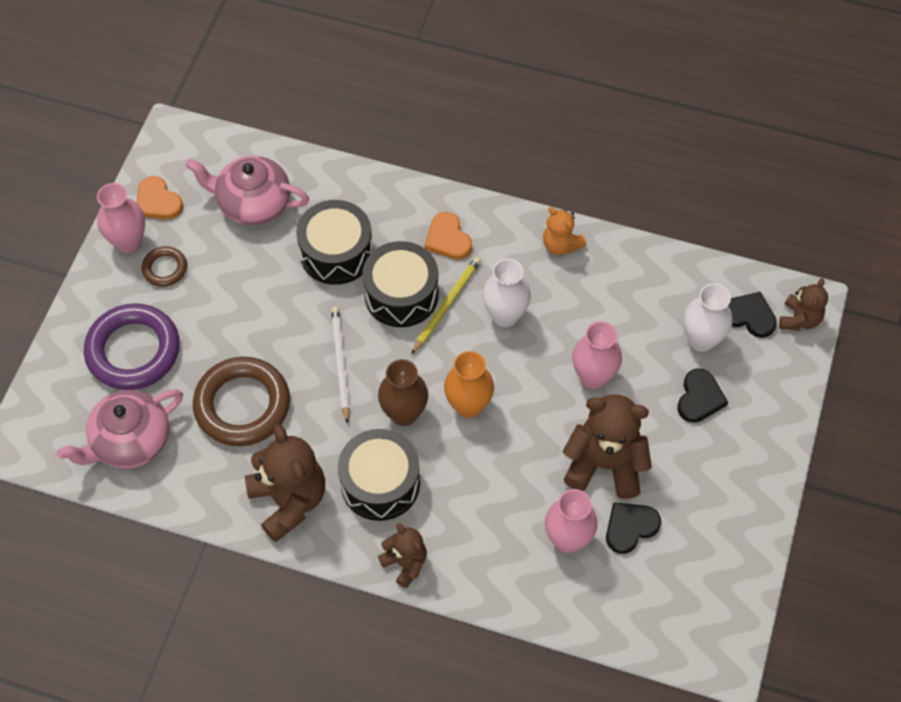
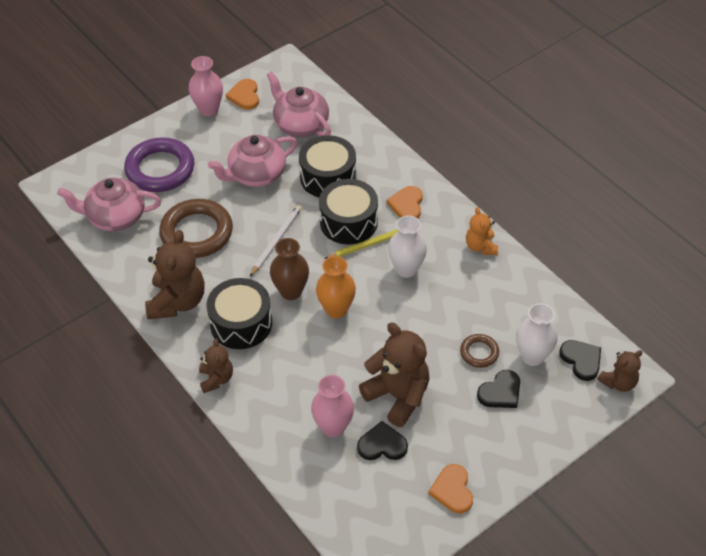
camera: 35 degrees right, 10 degrees down
(165, 268) = (217, 134): brown ring -> brown ring (479, 353)
(252, 294) = (256, 174): none -> pink teapot
(593, 377) = (435, 338): pink vase -> none
(732, 532) = (452, 490): none -> orange heart

